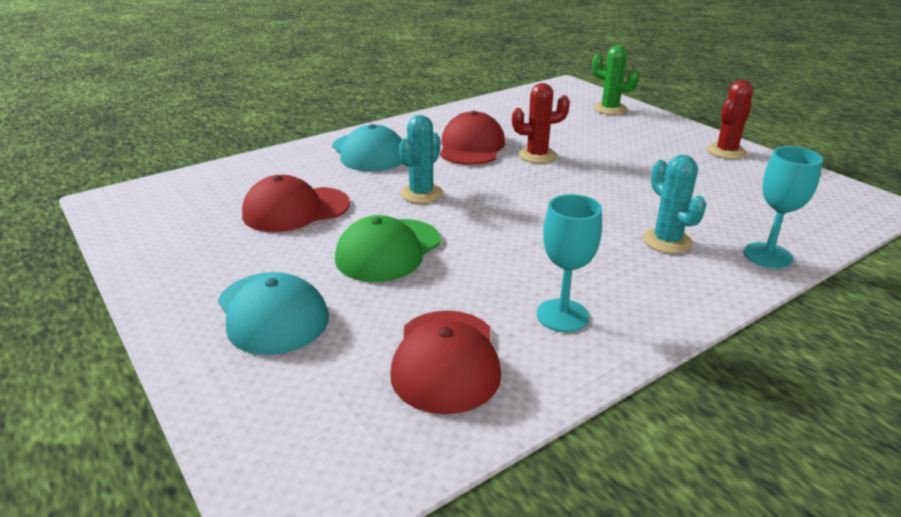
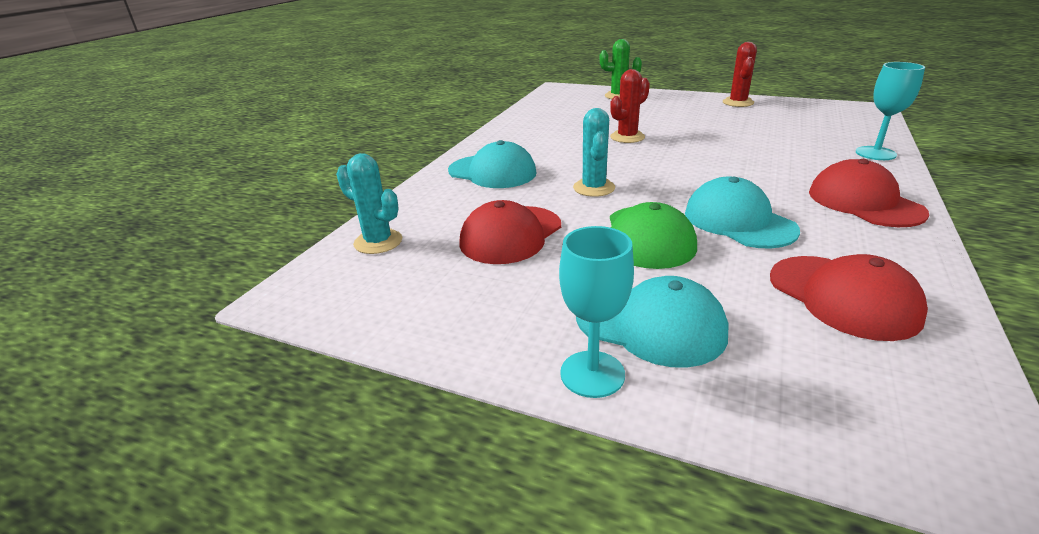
camera: 30 degrees left, 0 degrees up
(471, 146) = (568, 144): red cap -> red cap (864, 202)
(485, 267) = (738, 221): none -> turquoise cap
(562, 315) = (847, 233): turquoise goblet -> turquoise goblet (592, 374)
(667, 241) = (810, 164): turquoise cactus -> turquoise cactus (378, 242)

